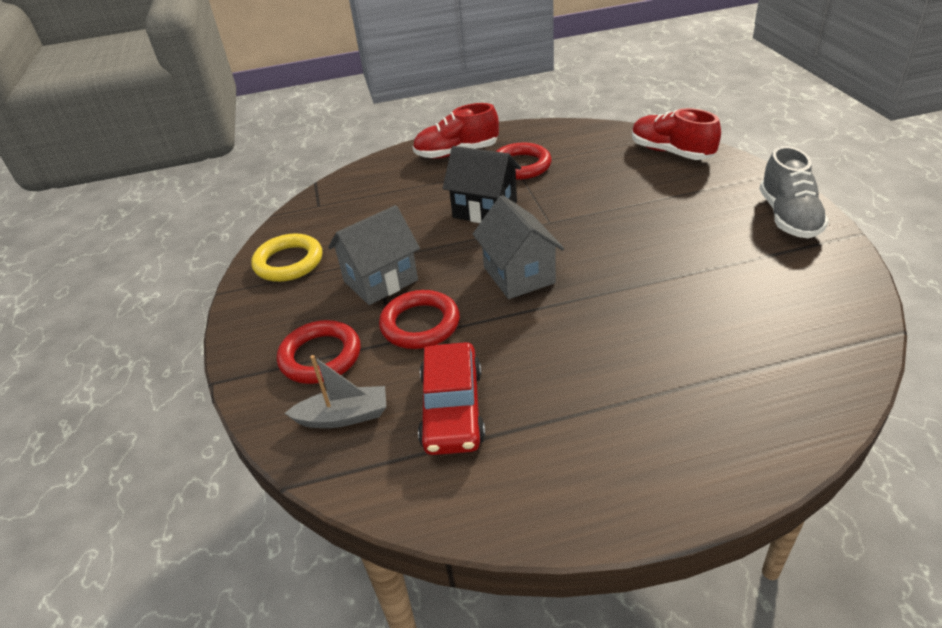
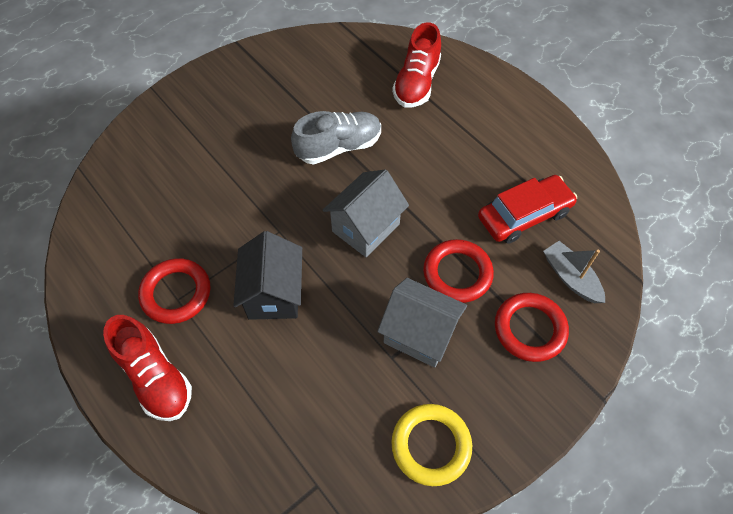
camera: 120 degrees left, 20 degrees up
(671, 152) = (126, 169): red shoe -> red shoe (416, 83)
(788, 217) = (225, 79): grey shoe -> grey shoe (339, 147)

